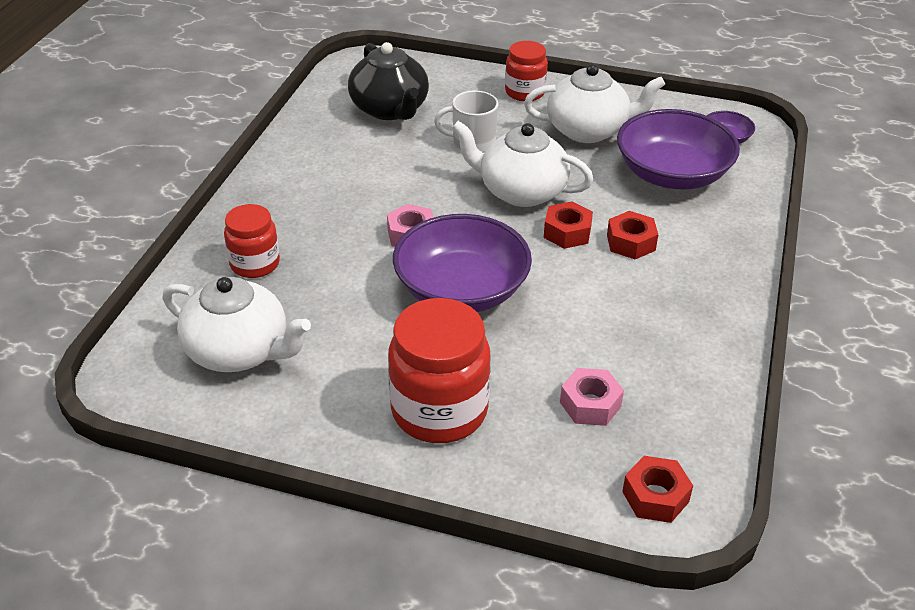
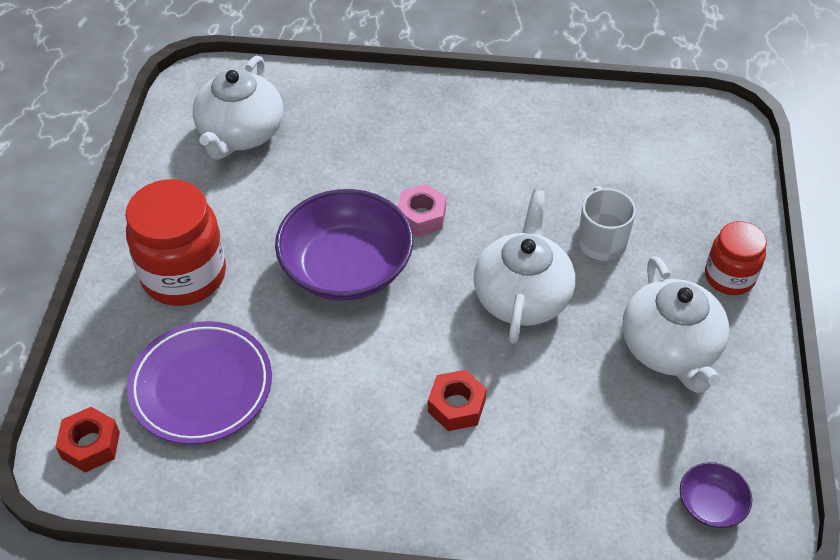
camera: 80 degrees right, 10 degrees up
(255, 264) = (353, 117): red jar -> none
(390, 109) = (639, 162): black teapot -> none
(567, 232) = (459, 345): red nut -> none
(590, 404) = (201, 386): pink nut -> purple plate
(672, 174) = (605, 443): purple bowl -> none

